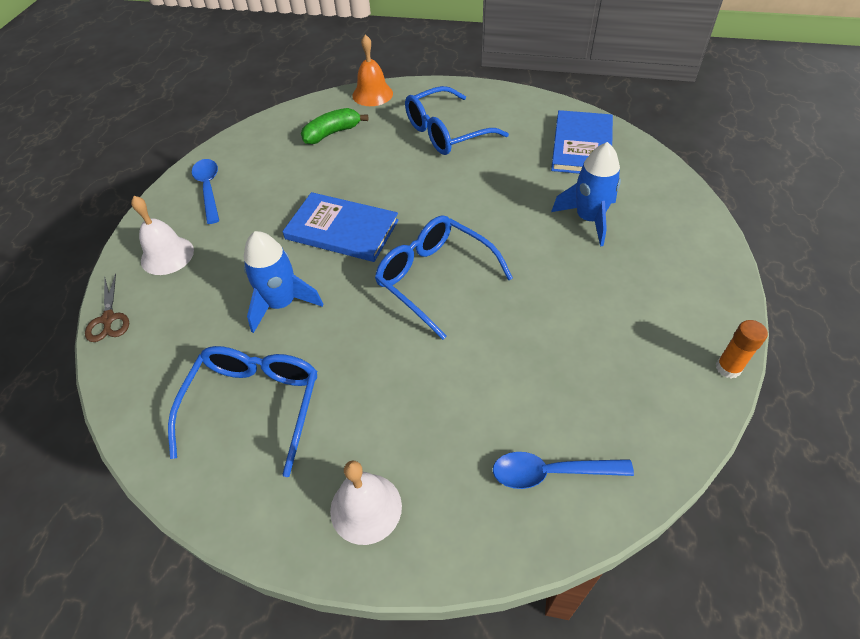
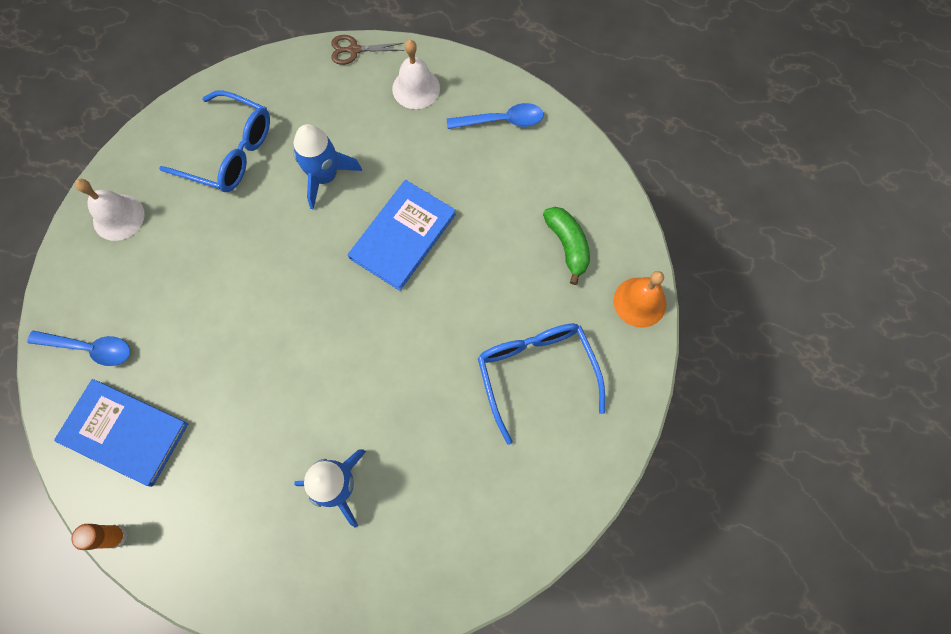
camera: 100 degrees right, 20 degrees up
(435, 279) = (309, 308): blue glasses -> none
(551, 472) = (90, 348): blue spoon -> blue spoon turned 90 degrees clockwise
(582, 146) = (466, 530): blue book -> blue book (124, 433)

